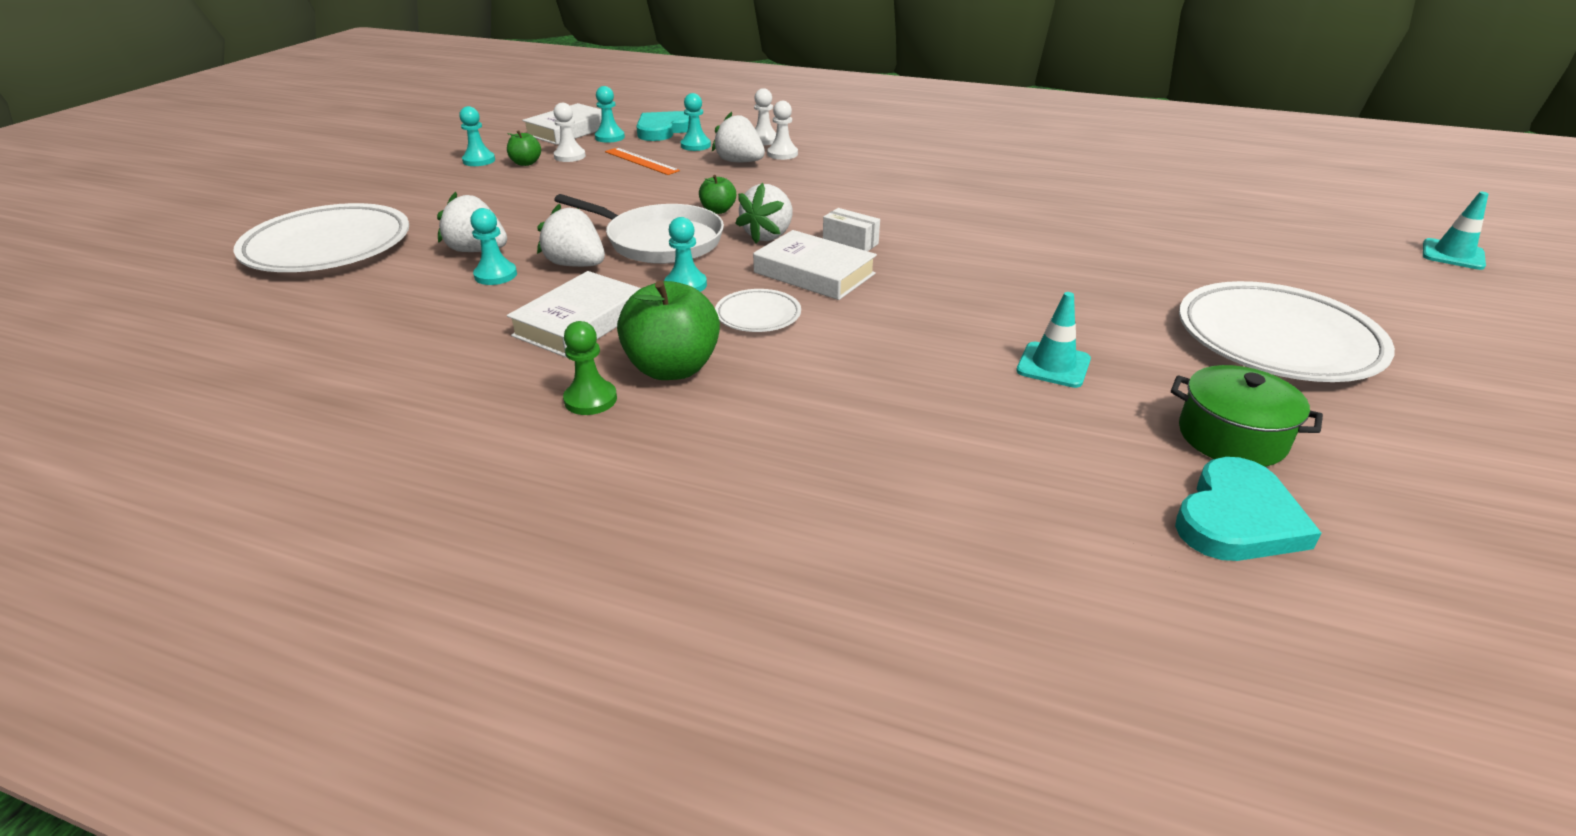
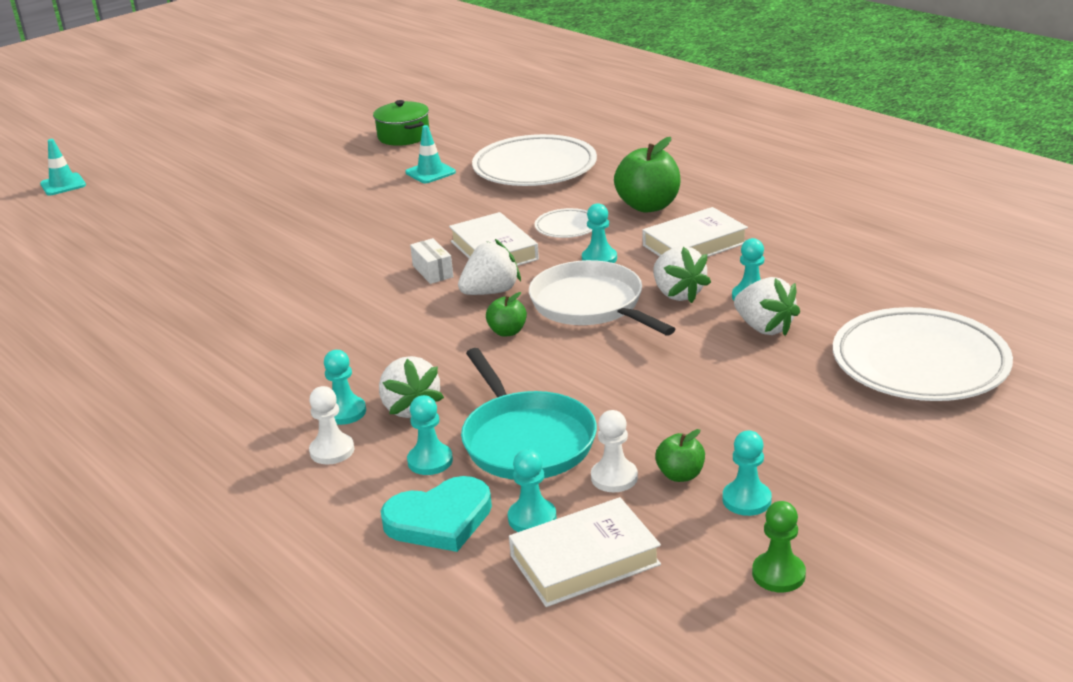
camera: 150 degrees left, 5 degrees down
(590, 399) = (706, 199): green pawn -> green pawn (778, 574)
(641, 161) = (526, 440): orange ruler -> turquoise pan
(782, 154) = (345, 412): white pawn -> turquoise pawn
(1237, 518) = (455, 118): turquoise heart -> none
(1277, 341) = (291, 163): white plate -> white plate (535, 168)

